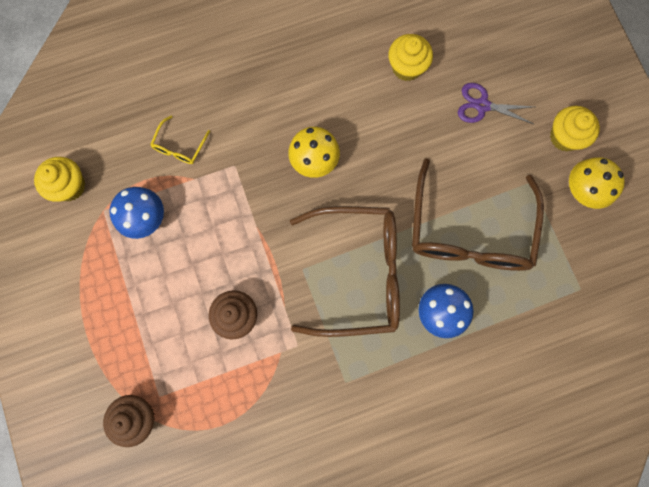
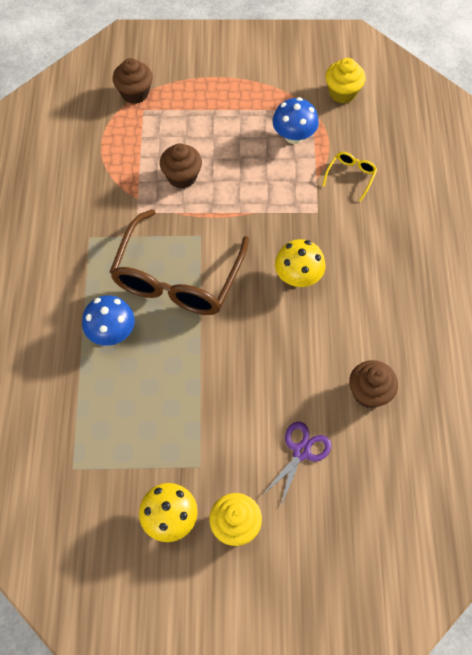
camera: 110 degrees right, 15 degrees down
(179, 146) = (351, 176): yellow glasses -> yellow glasses turned 75 degrees clockwise
(407, 67) = (369, 392): yellow cupcake -> brown cupcake
(469, 231) = (175, 387): brown glasses -> none

